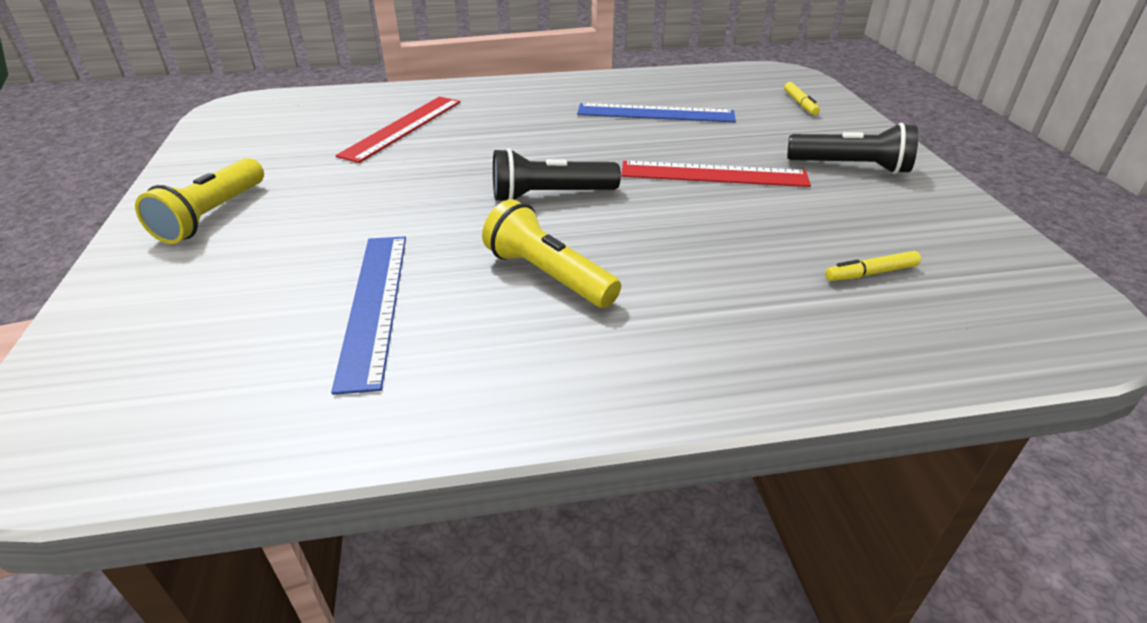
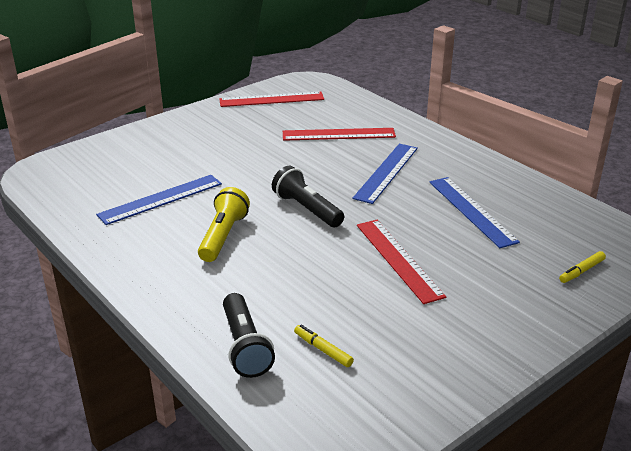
camera: 60 degrees right, 5 degrees down
(212, 216) = (196, 129): yellow flashlight -> none
(238, 140) = (271, 99): none -> red ruler
(527, 128) = (386, 172): none -> blue ruler
(850, 167) = (480, 318): black flashlight -> black flashlight (245, 346)

